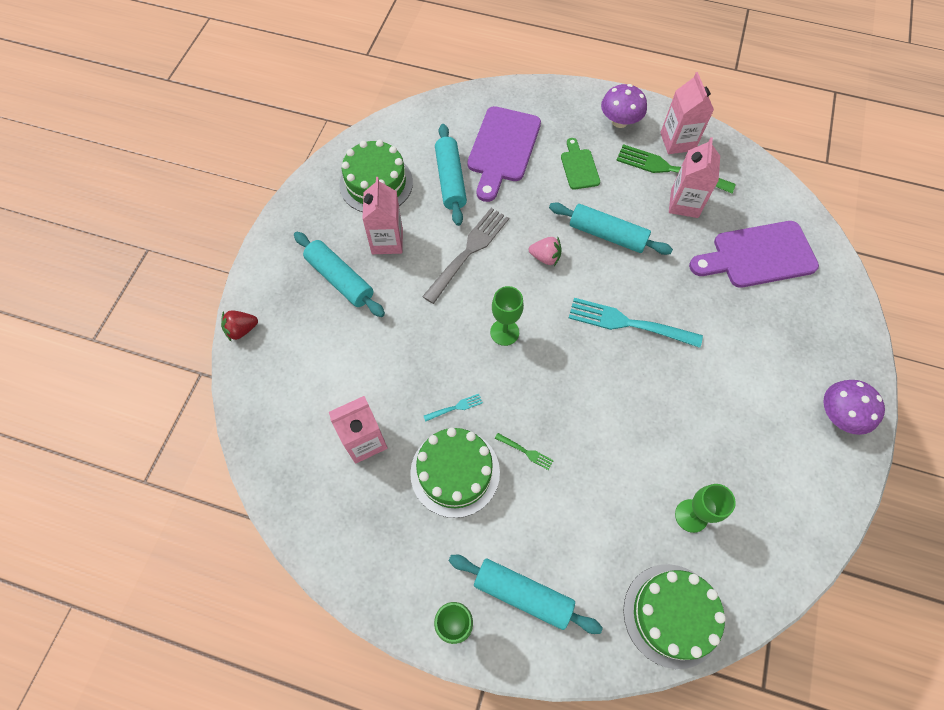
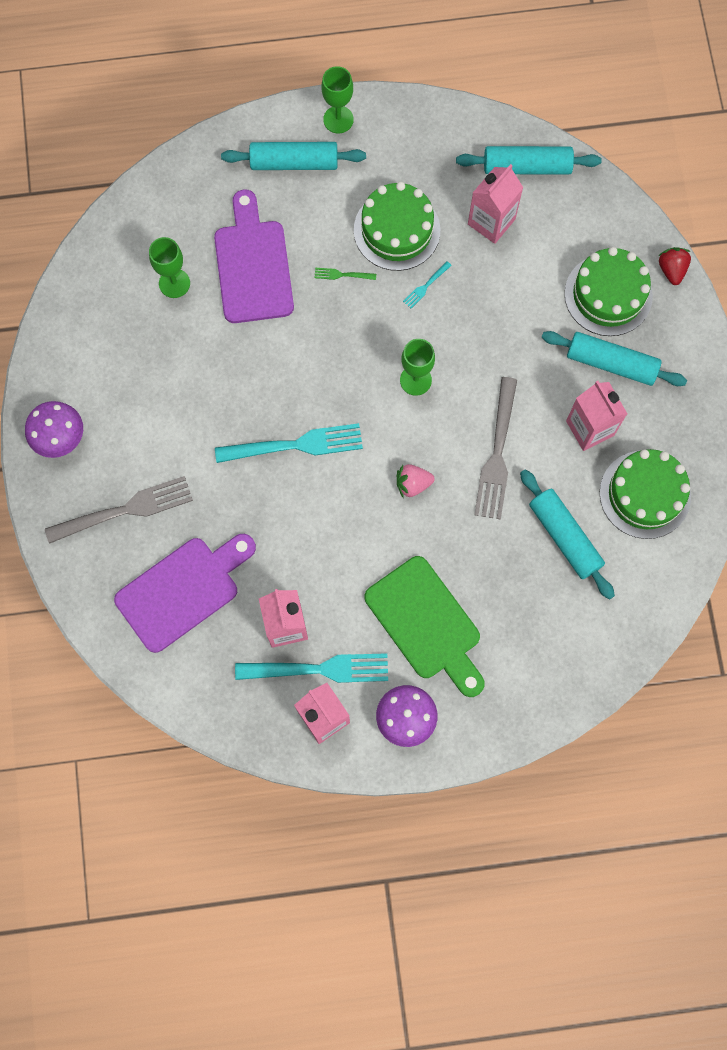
camera: 155 degrees right, 10 degrees up
(242, 330) = (671, 270): red strawberry -> red strawberry turned 45 degrees counterclockwise
(502, 149) = (527, 609): purple cutting board -> purple cutting board (253, 265)
(579, 167) = (426, 624): green cutting board -> green cutting board, size x1.87
(607, 235) = (357, 543): turquoise rolling pin -> turquoise rolling pin (526, 167)
(670, 169) = (318, 669): green fork -> turquoise fork
(672, 615) = (167, 199): green cake -> green cake (608, 295)
(792, 331) = (124, 510): none -> grey fork

